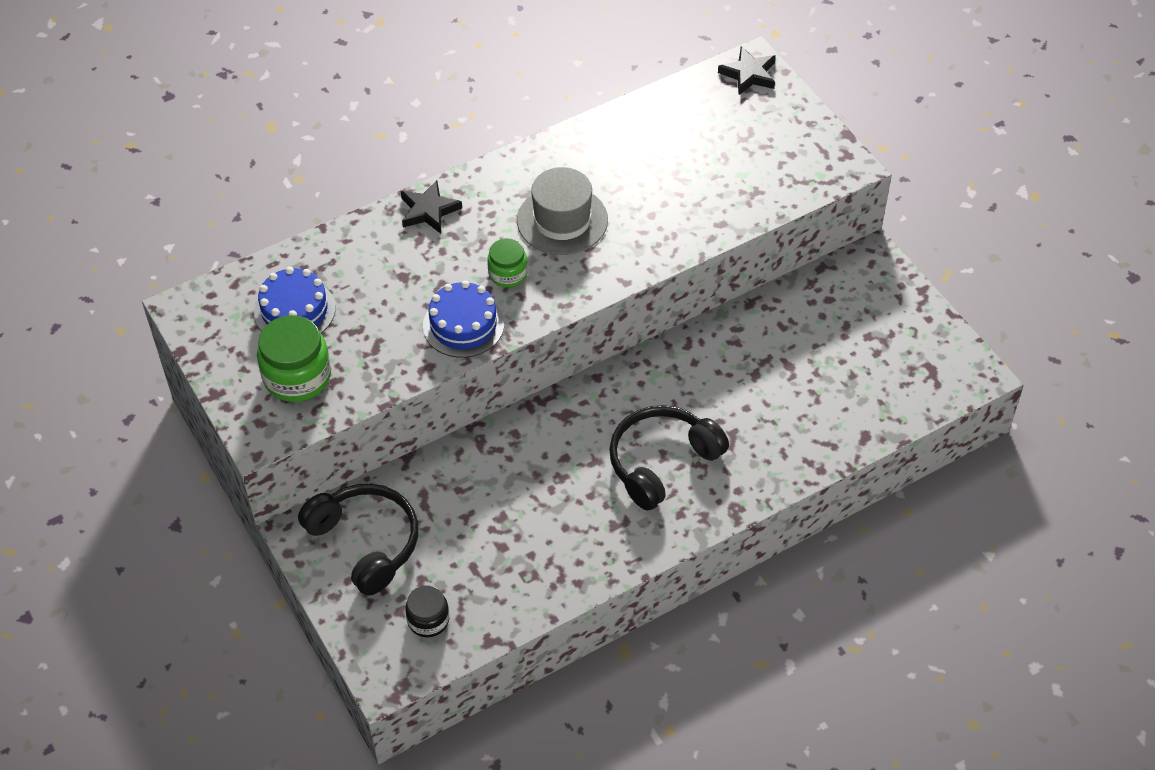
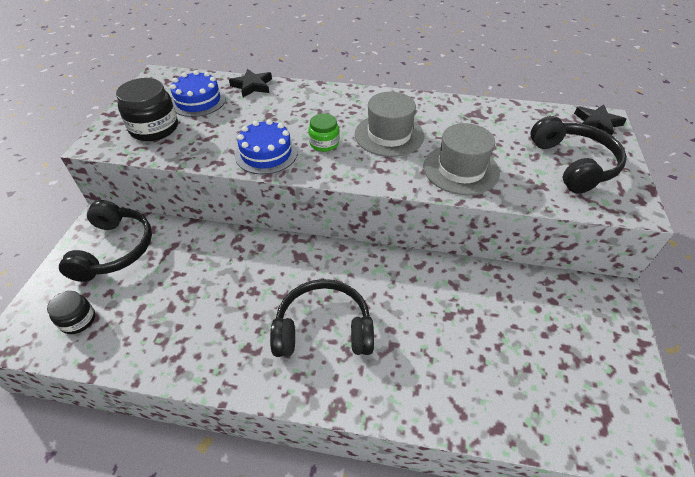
camera: 40 degrees right, 5 degrees down
(297, 376) = (154, 128): green jar -> black jar
(429, 210) = (321, 95): black star -> black star (252, 86)
(670, 219) = (461, 169): none -> grey hat
(764, 146) = (573, 164): none -> black headphones

